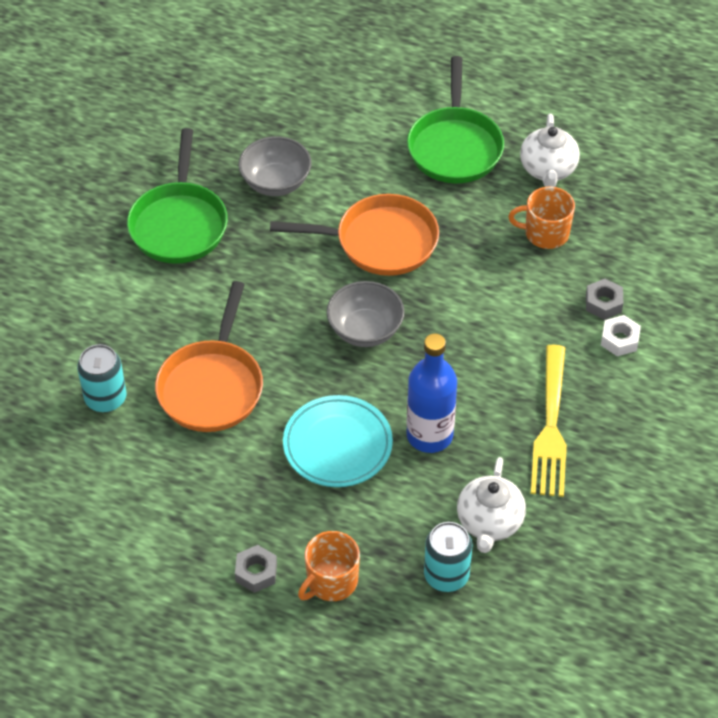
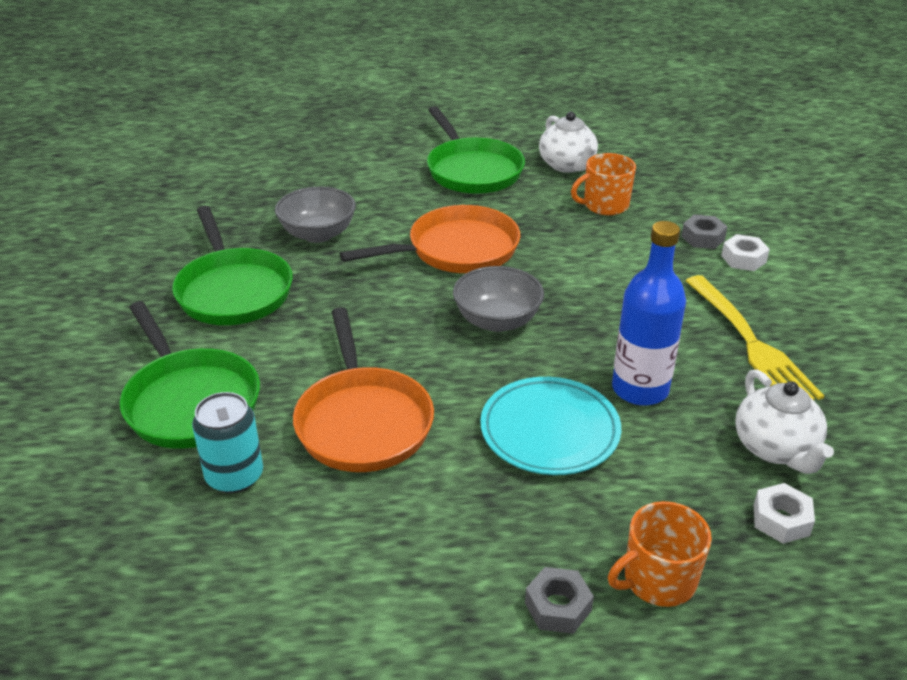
camera: 25 degrees left, 15 degrees down
(102, 323) = (190, 401): none -> green pan
(331, 581) = (658, 580): orange mug -> orange mug turned 45 degrees clockwise
(446, 575) = (781, 520): turquoise can -> white nut

